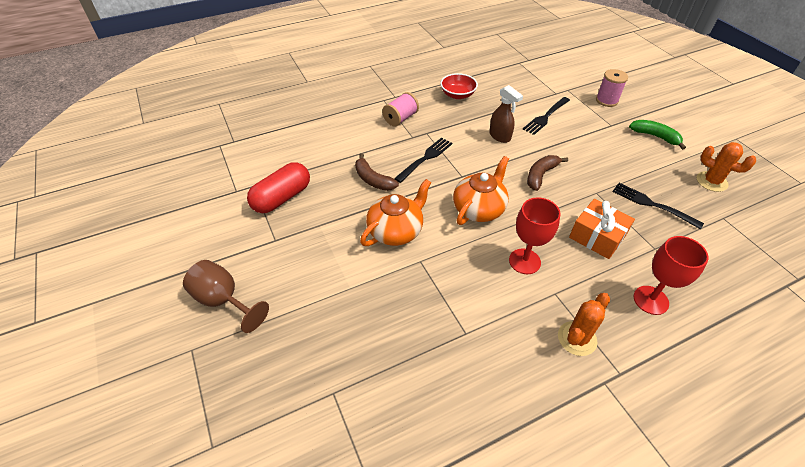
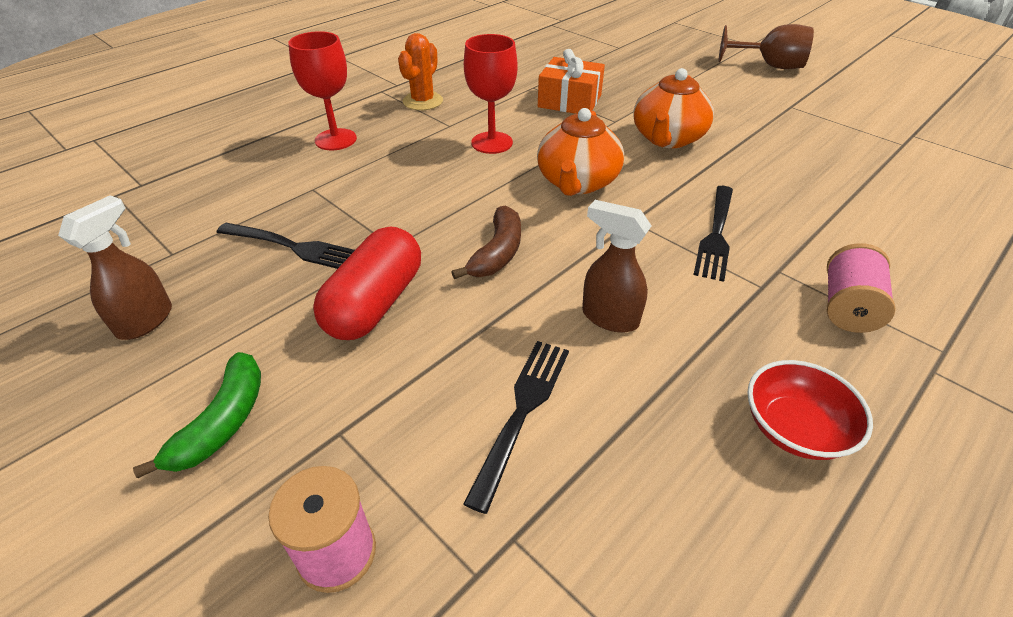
camera: 160 degrees right, 5 degrees down
(282, 198) = (847, 140): red capsule -> red capsule (375, 303)
(373, 179) = (761, 185): brown banana -> none
(597, 236) = (396, 185): orange gift -> orange gift (569, 101)
(655, 136) = (223, 422): green banana -> green banana turned 90 degrees counterclockwise
(711, 181) = (146, 320): orange cactus -> brown spray bottle

